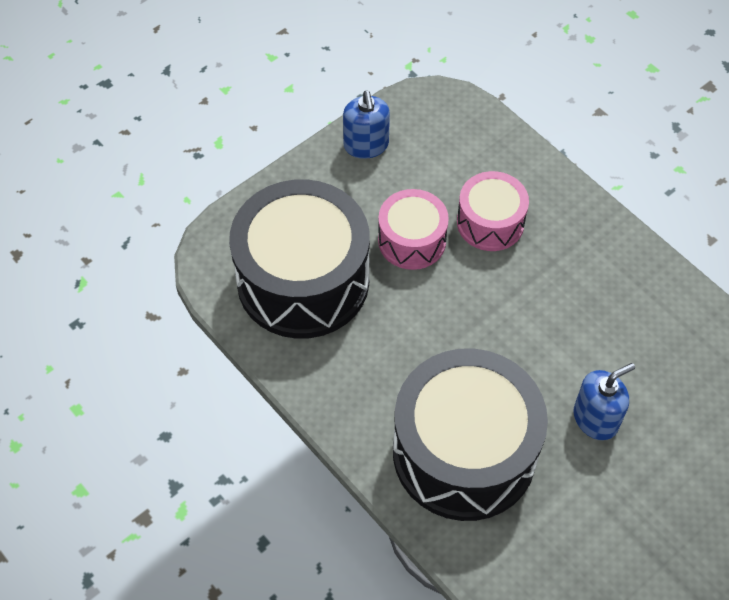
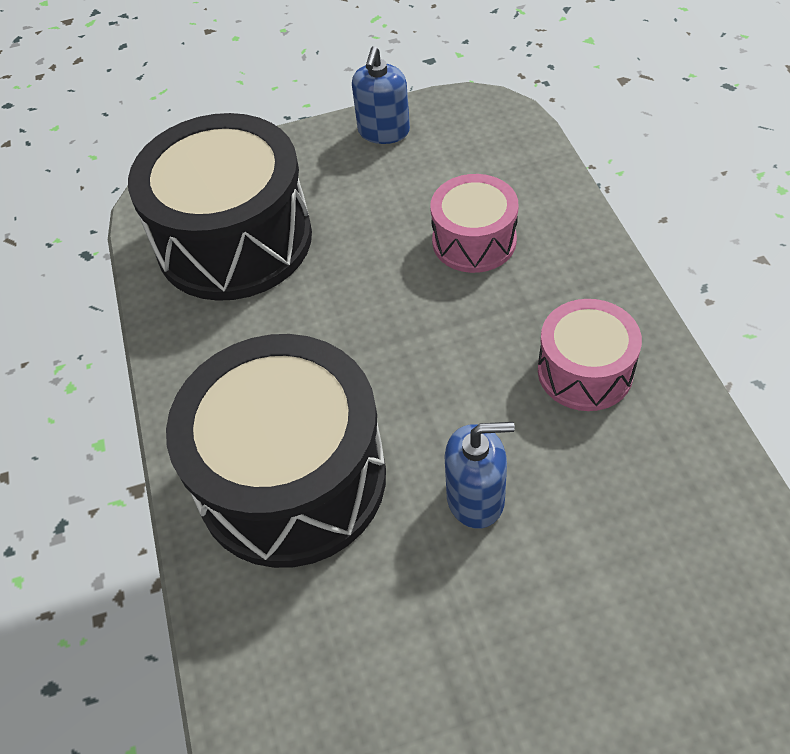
camera: 30 degrees right, 5 degrees down
(412, 240) = (374, 234): pink drum -> pink drum (585, 371)

